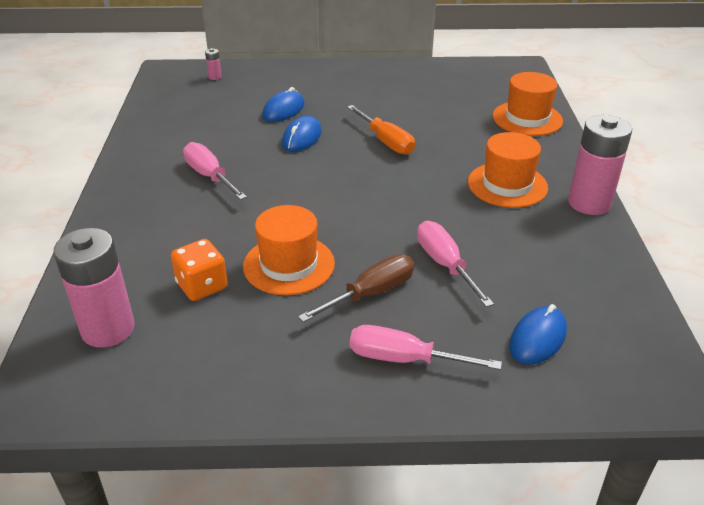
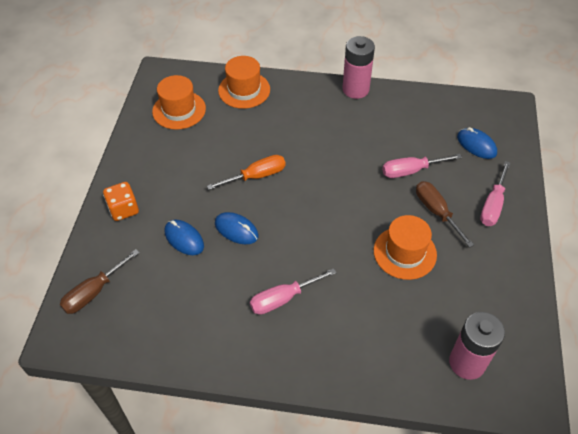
camera: 80 degrees left, 15 degrees up
(202, 286) = (424, 305): orange dice -> orange dice (124, 209)
(215, 77) = (94, 292): pink battery -> brown screwdriver
(507, 185) = (329, 122): orange hat -> orange hat (179, 110)

